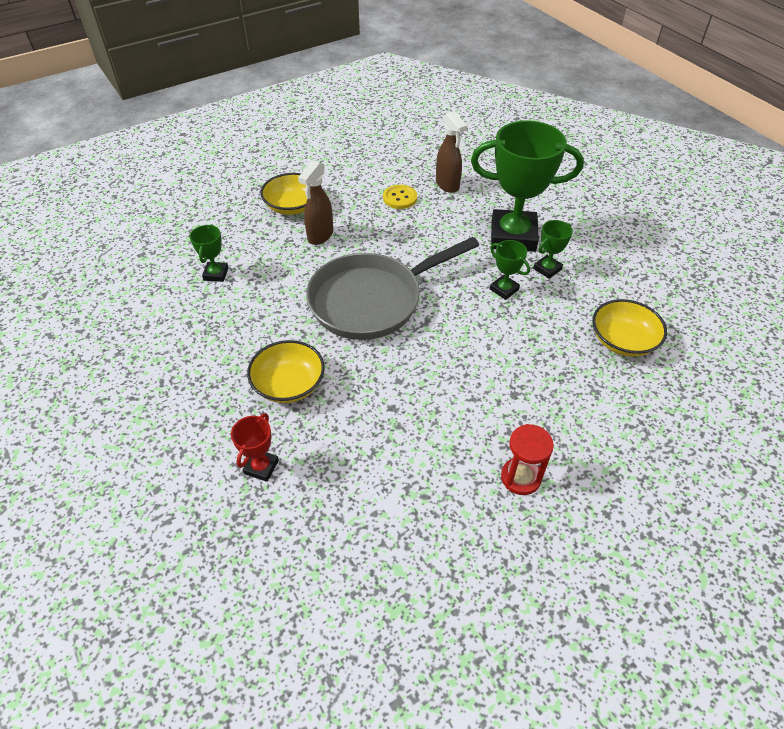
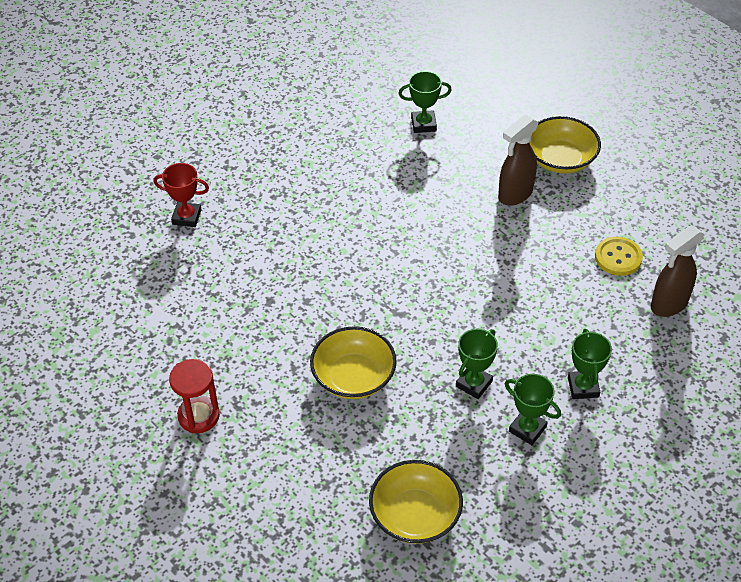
camera: 80 degrees right, 0 degrees up
(289, 384) = (285, 215): yellow bowl -> yellow bowl (353, 377)
(320, 236) = (515, 194): brown spray bottle -> brown spray bottle turned 60 degrees counterclockwise
(372, 300) = (419, 259): grey pan -> none
(513, 236) = (583, 387): green trophy -> green trophy, size x0.44

